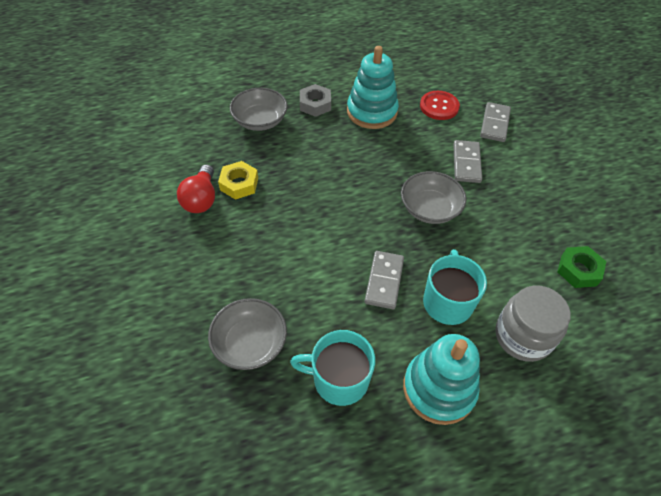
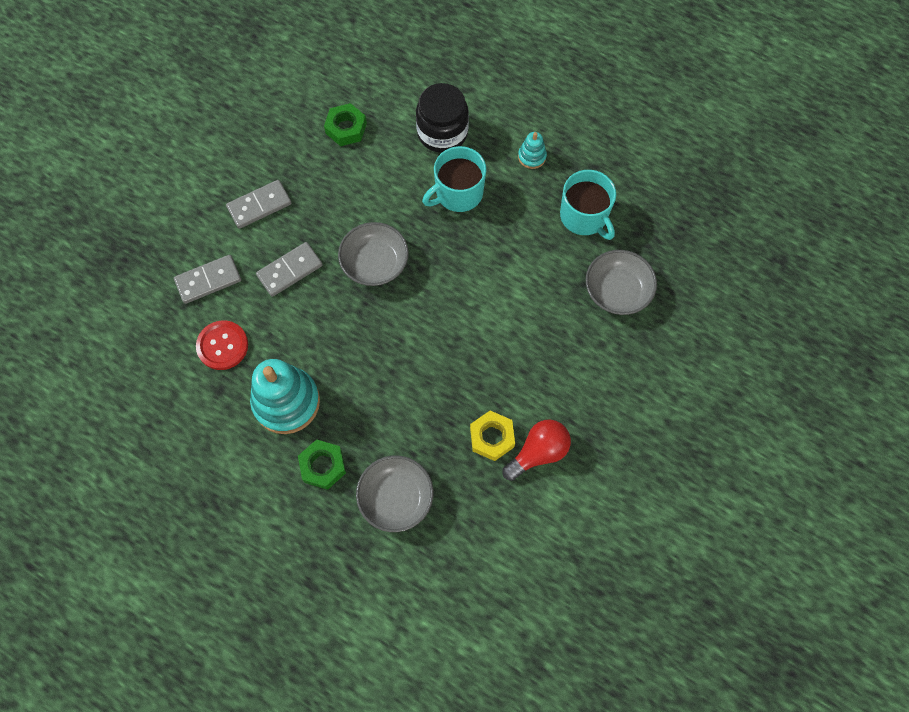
camera: 130 degrees left, 15 degrees up
(315, 104) = (323, 466): grey nut -> green nut
(384, 281) = (480, 245): grey domino -> grey domino (259, 205)
(439, 388) = (532, 157): turquoise stacking toy -> turquoise stacking toy, size x0.47
(523, 336) = (442, 132): grey jar -> black jar

